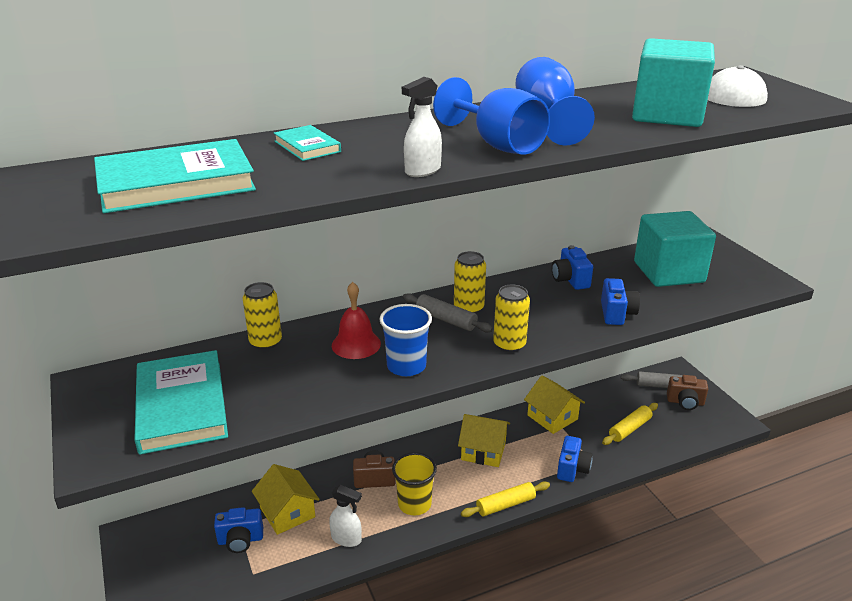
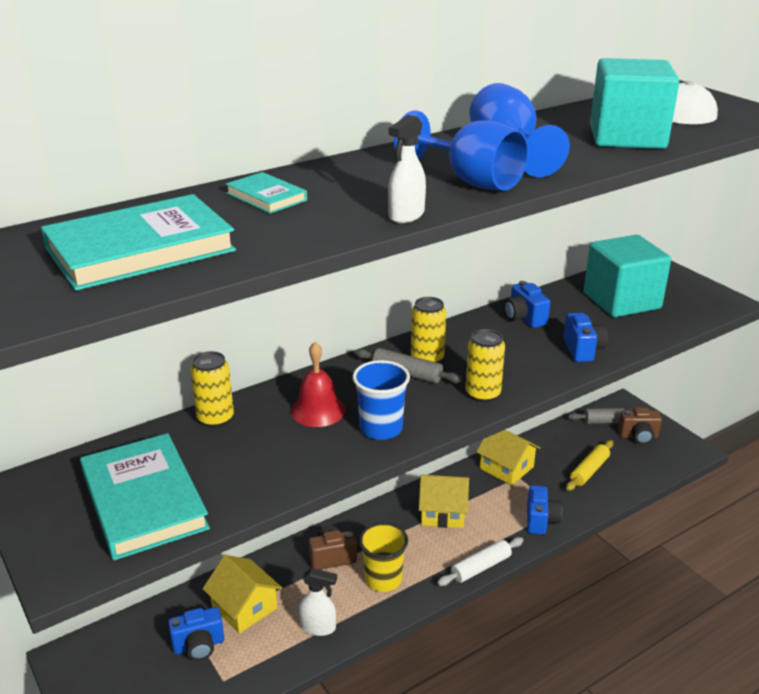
camera: 10 degrees left, 0 degrees up
(505, 505) = (481, 567): yellow rolling pin -> white rolling pin

